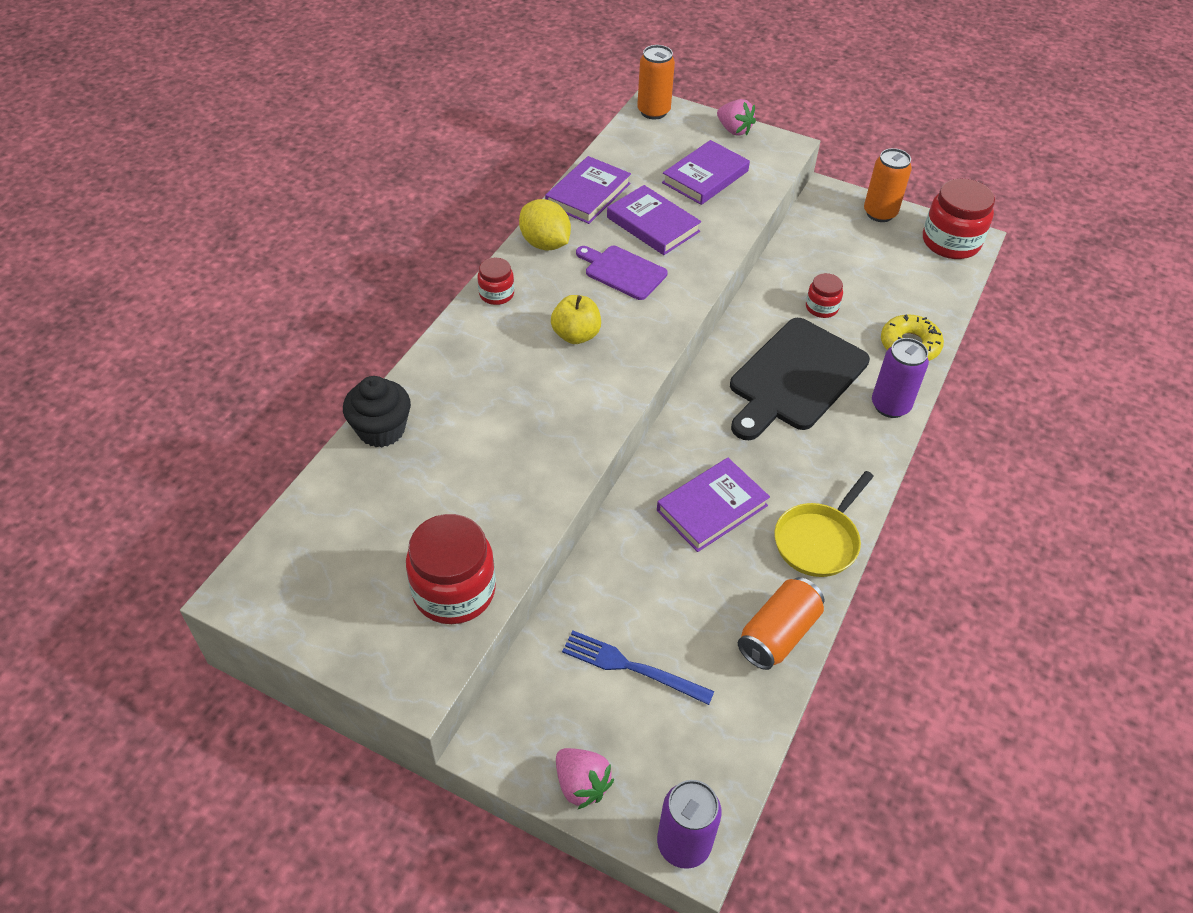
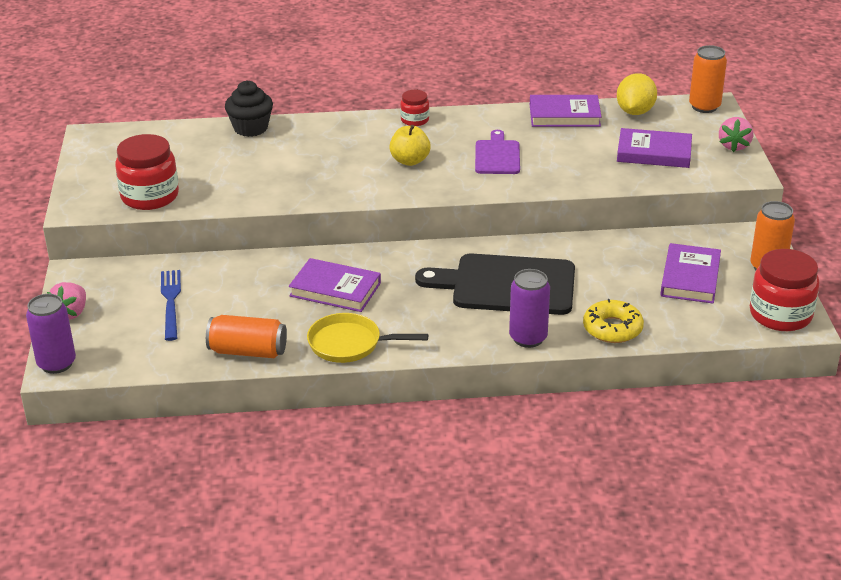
camera: 60 degrees right, 15 degrees down
(545, 243) = (488, 118): yellow lemon -> yellow lemon (635, 112)
(653, 224) = (565, 150): purple book -> purple book (690, 278)
(821, 307) = (604, 273): red jar -> none

